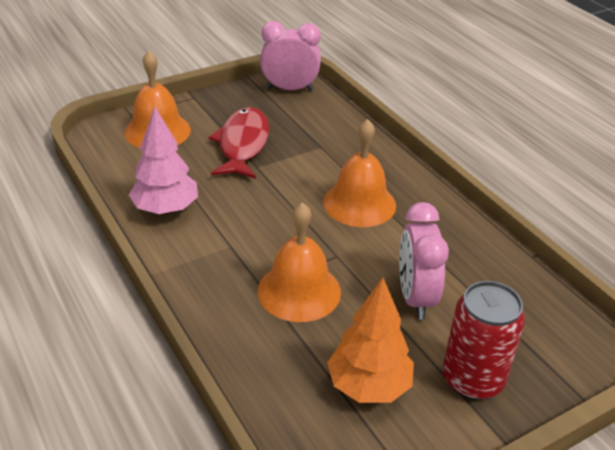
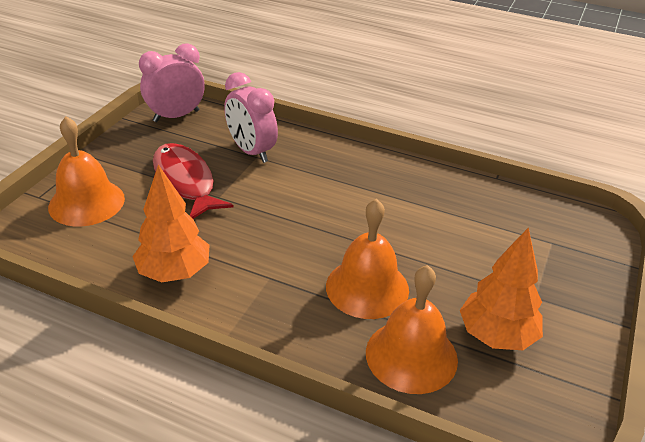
camera: 35 degrees left, 0 degrees up
(166, 209) = (174, 272): pink tree -> orange tree
(359, 203) = (337, 191): orange bell -> orange bell (411, 355)
(415, 297) = (455, 248): pink clock -> pink clock (251, 151)
(472, 380) = (555, 290): red can -> none

